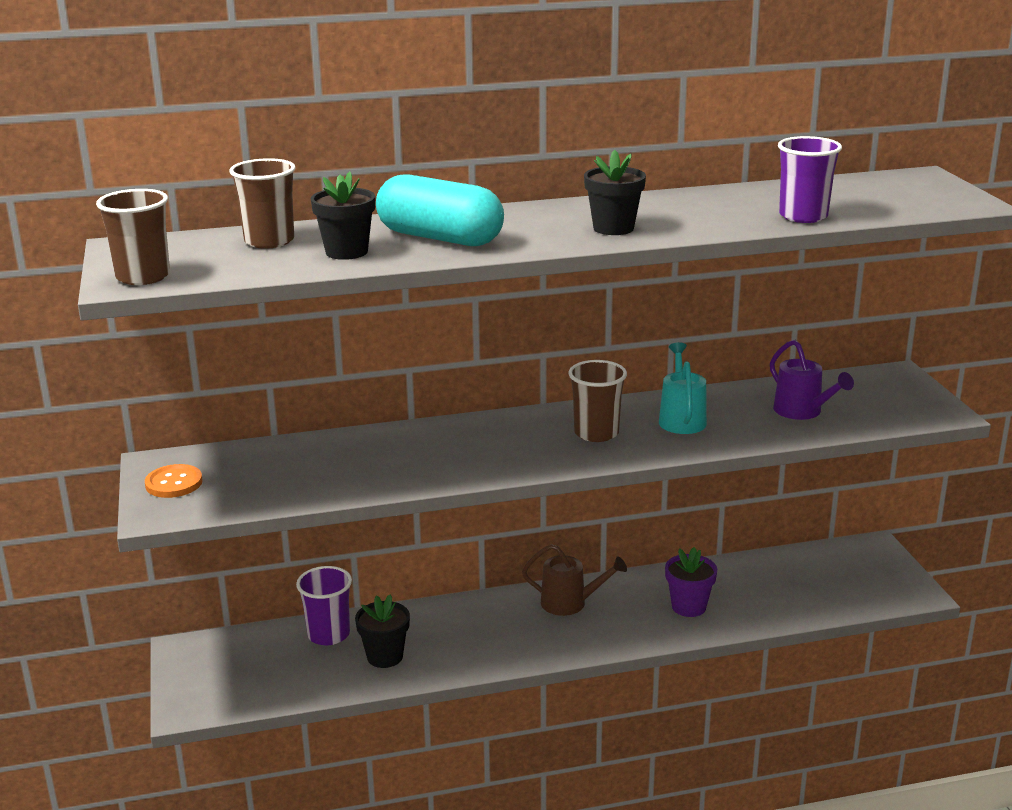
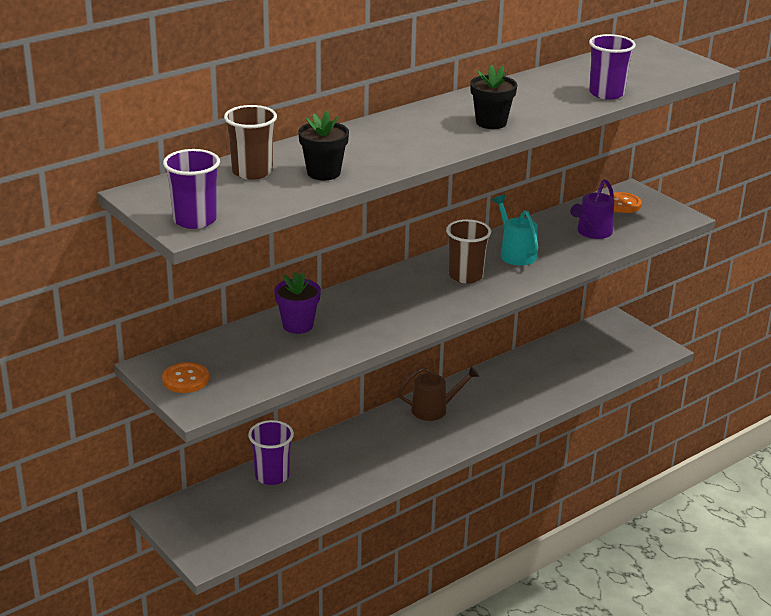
camera: 25 degrees left, 5 degrees up
(143, 277) = (194, 220): brown cup -> purple cup
(385, 656) = (328, 481): black flower pot -> none
(440, 238) = (377, 149): turquoise capsule -> none
(688, 607) = (519, 393): purple flower pot -> purple flower pot (298, 325)
(802, 412) = (592, 232): purple watering can -> purple watering can turned 90 degrees clockwise
(872, 386) = (622, 204): none -> orange button

